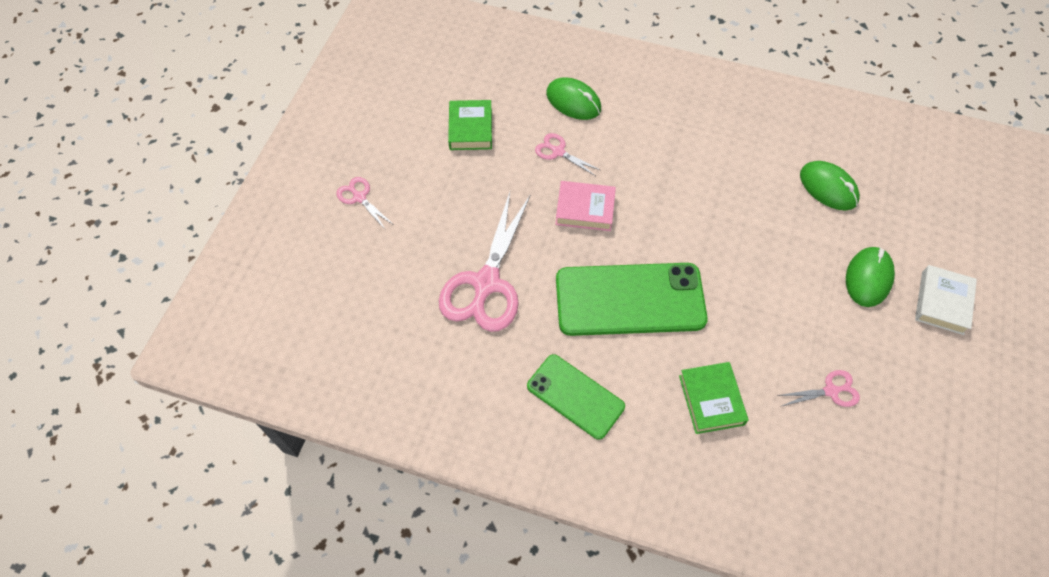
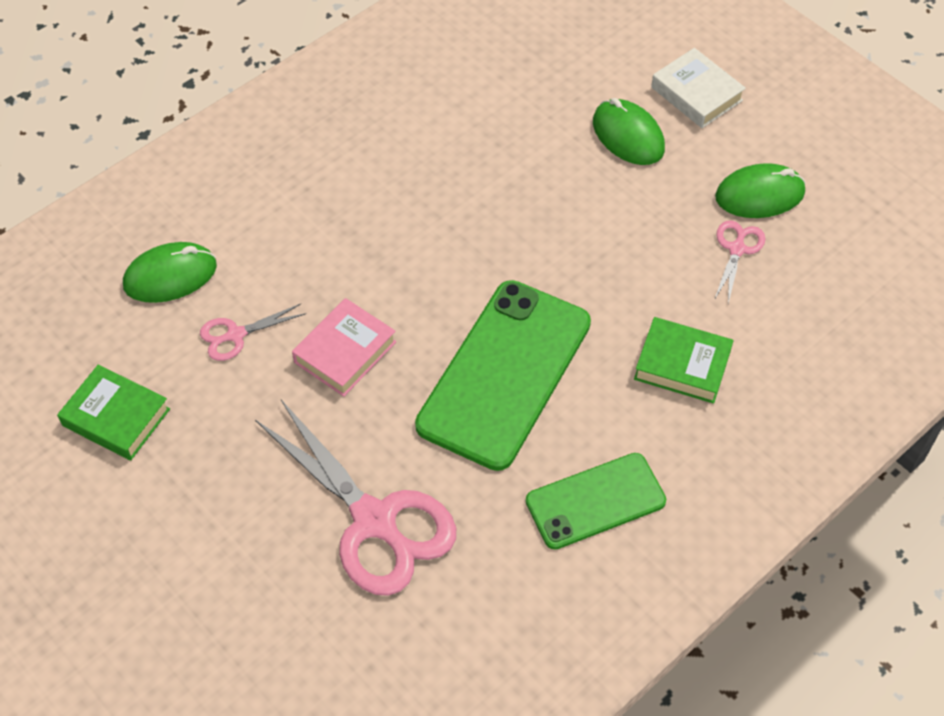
camera: 60 degrees left, 5 degrees down
(359, 197) = (121, 616): pink scissors -> none
(828, 188) = (493, 100): green mouse -> green mouse (759, 195)

